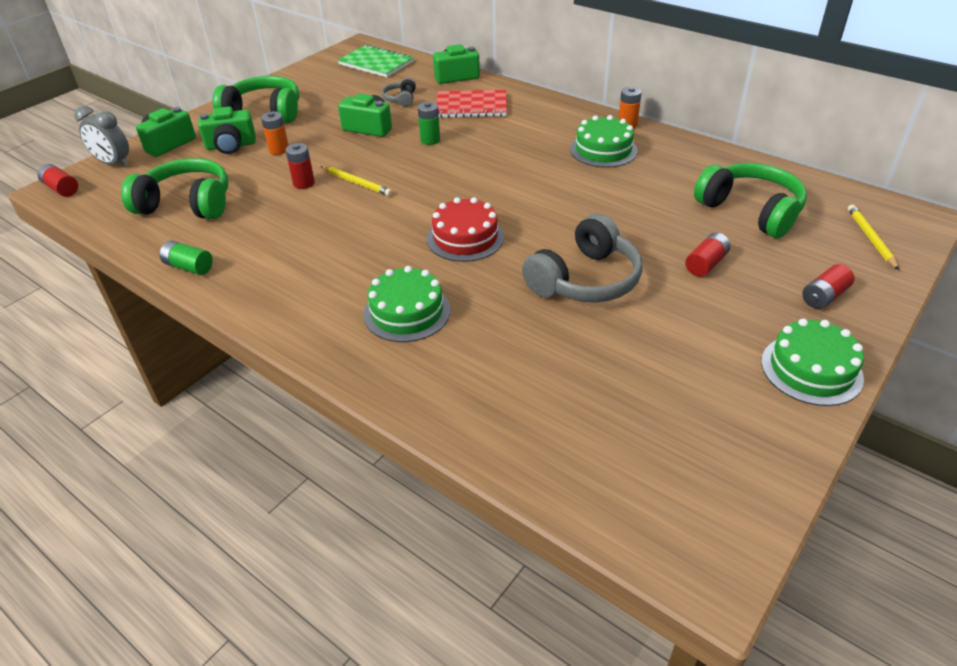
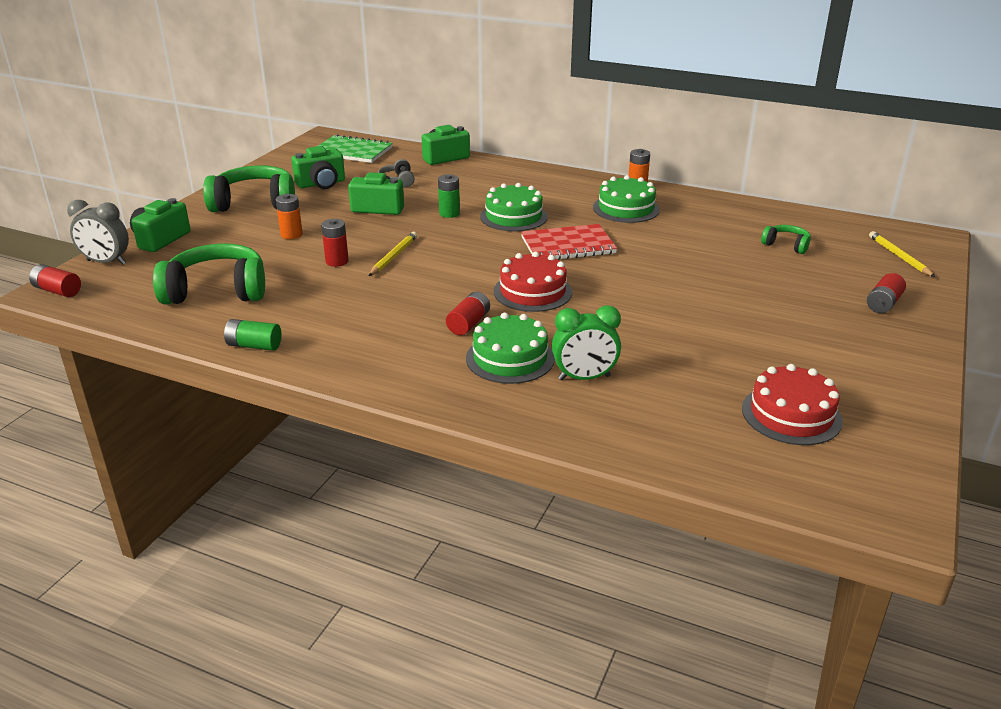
camera: 15 degrees left, 10 degrees down
(231, 146) = (235, 235): green camera -> green camera (321, 184)
(357, 183) = (394, 256): yellow pencil -> yellow pencil turned 90 degrees counterclockwise
(466, 345) = (584, 378): none -> green clock
(471, 106) = (475, 182): red notebook -> red notebook (568, 245)
(585, 280) = (667, 313): grey headphones -> none
(656, 422) = (791, 415): none -> red cake
(706, 264) = (769, 290): red battery -> red battery (468, 323)
(750, 211) = (786, 245): green headphones -> green headphones, size x0.48
(811, 369) = (901, 359): green cake -> green cake (513, 216)

